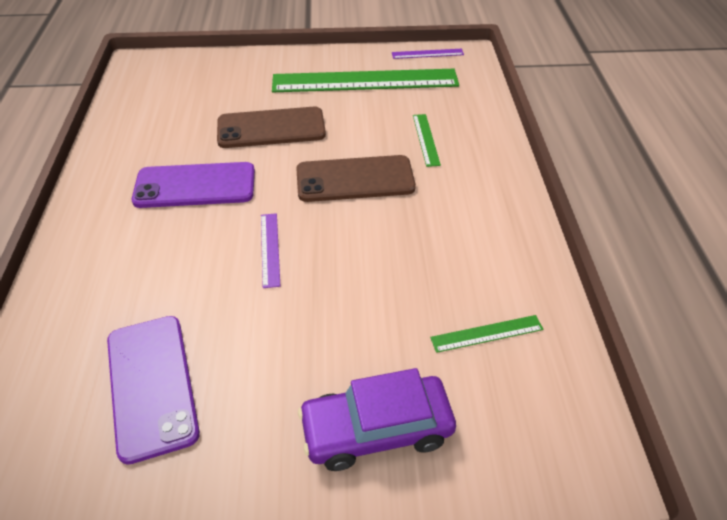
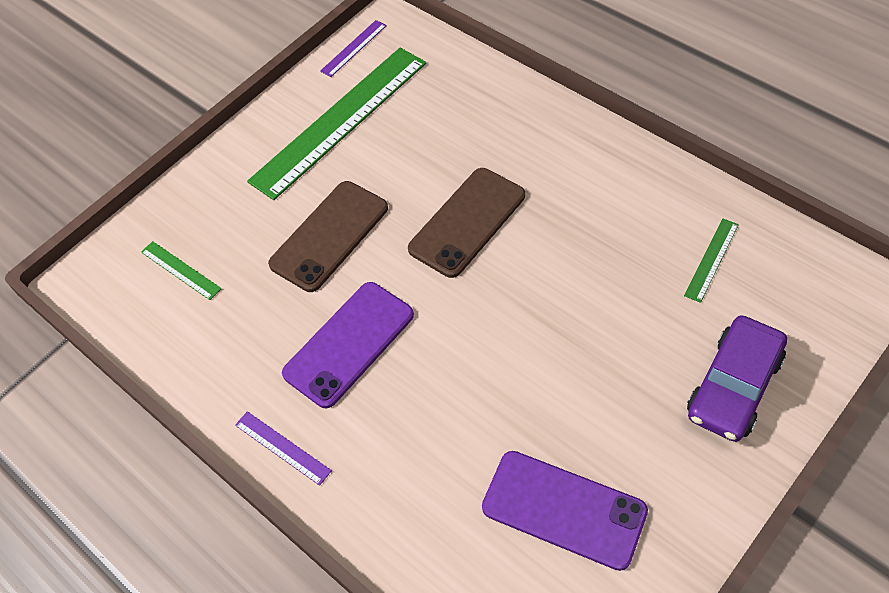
camera: 40 degrees left, 10 degrees up
(270, 249) = (490, 337): purple ruler -> purple ruler (282, 447)
(425, 139) = (470, 138): green ruler -> green ruler (180, 270)

